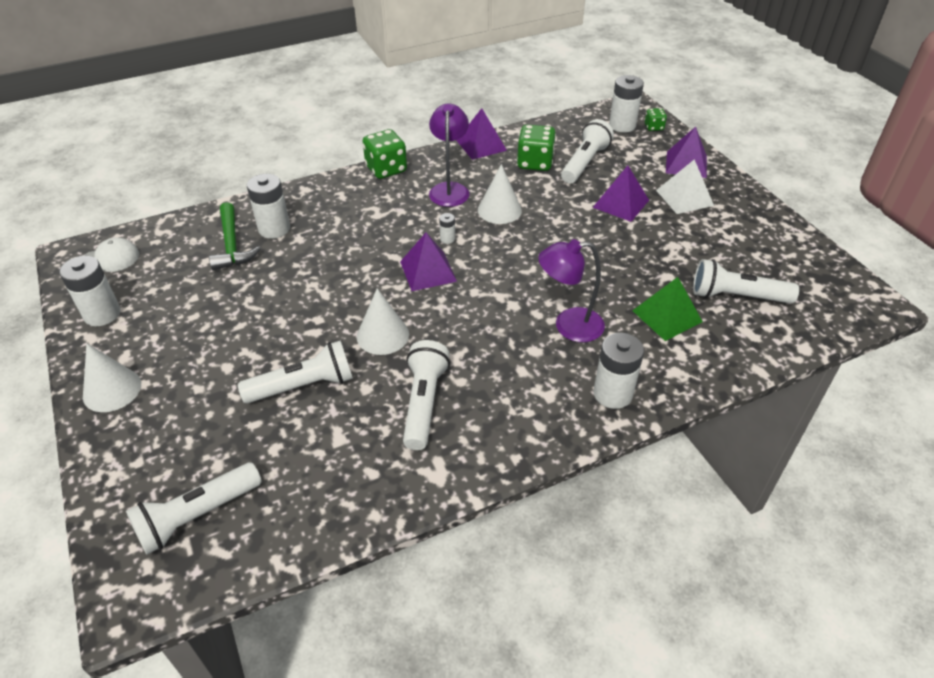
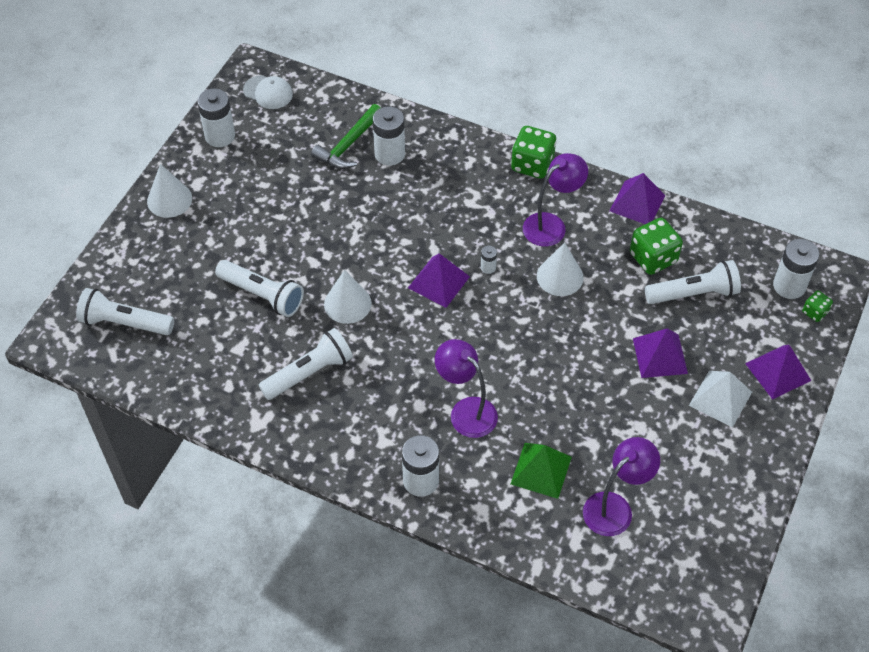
camera: 50 degrees right, 10 degrees up
(736, 296) = (615, 507): white flashlight -> purple lamp

